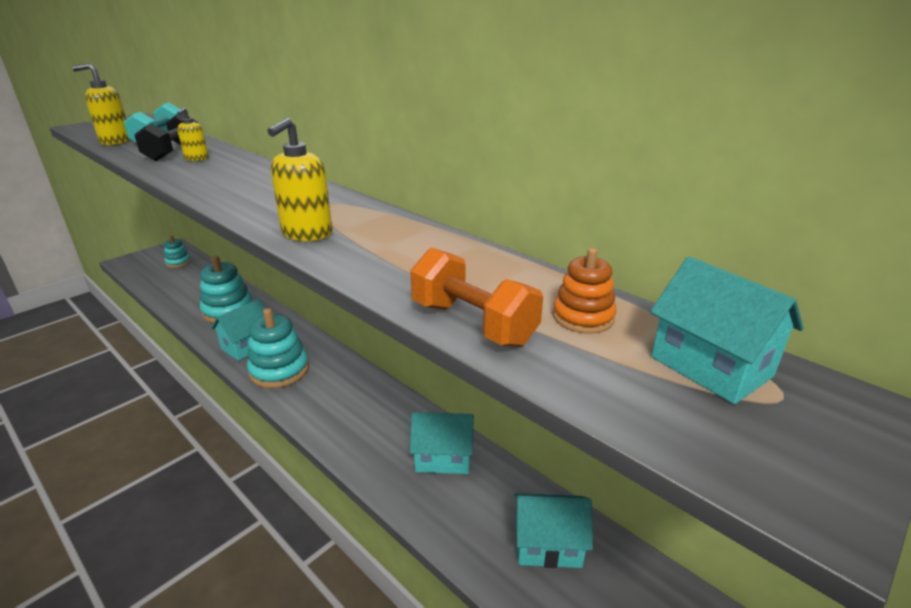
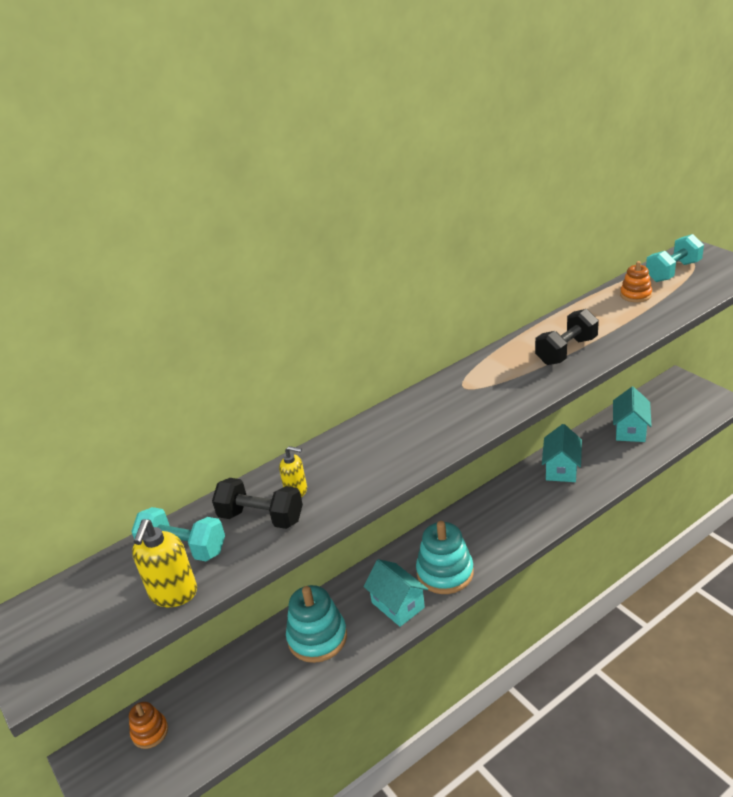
camera: 75 degrees left, 5 degrees up
(178, 262) = (150, 732): turquoise stacking toy -> orange stacking toy
(307, 234) = (526, 388): yellow soap dispenser -> none
(391, 257) = (566, 351): none -> black dumbbell
(473, 323) = (646, 323): orange dumbbell -> none
(711, 366) = (673, 271): turquoise house -> turquoise dumbbell

